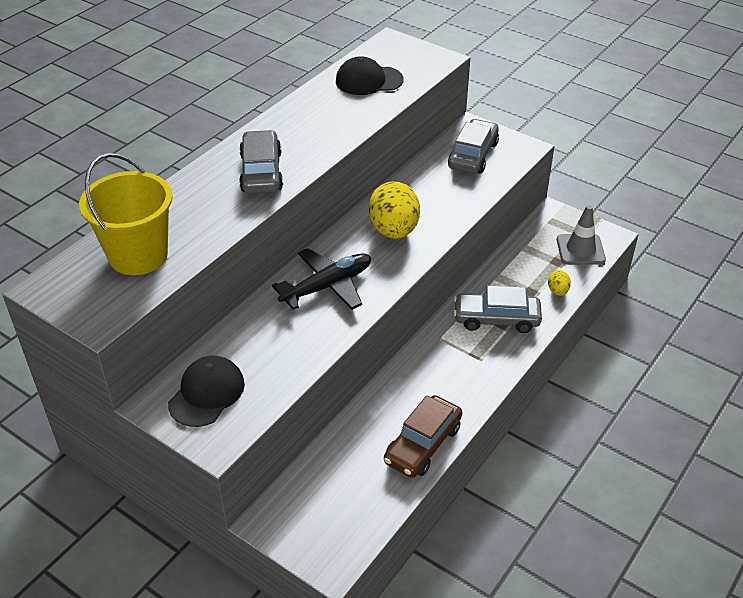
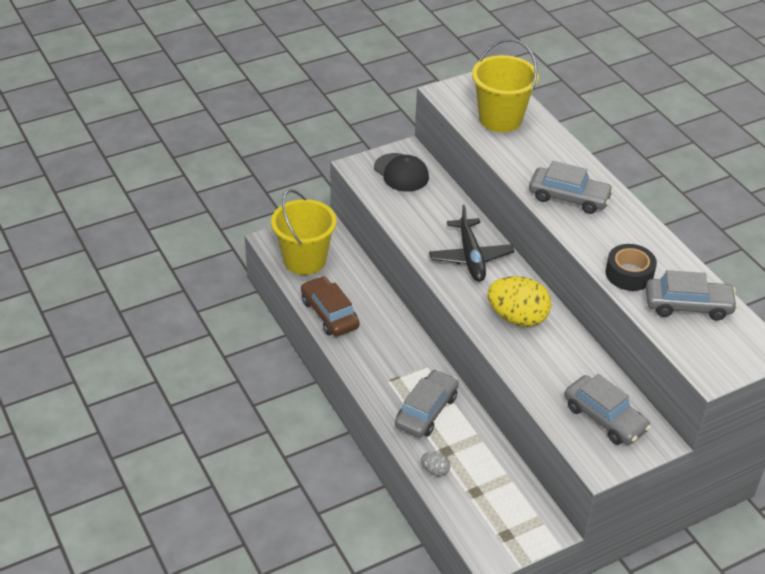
camera: 115 degrees right, 0 degrees up
(348, 509) = (304, 260): none -> yellow bucket
(352, 115) = (629, 274): none -> black tape
(369, 80) = (688, 306): black cap -> grey car
(557, 291) = (435, 470): yellow egg -> grey egg
(580, 250) = (482, 520): grey traffic cone -> none

